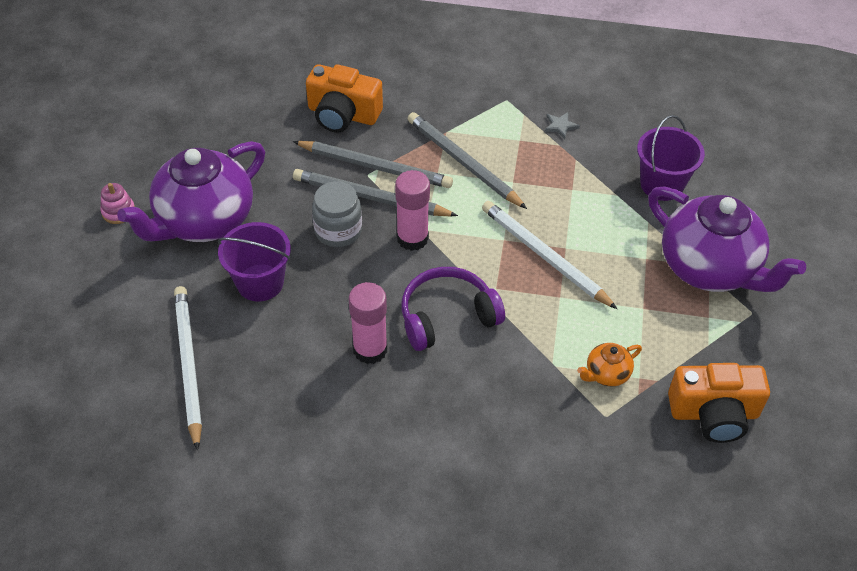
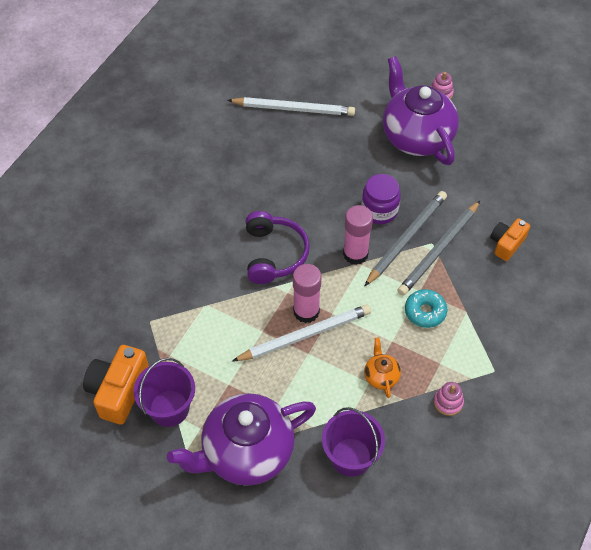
camera: 110 degrees right, 5 degrees up
(260, 282) = (347, 156): purple bucket -> purple bucket (169, 408)
(338, 231) = (379, 210): grey jar -> purple jar
(343, 114) = (506, 244): orange camera -> orange camera, size x0.63
(370, 349) = (265, 203): pink glue stick -> pink glue stick (306, 311)
(463, 163) = (425, 312): grey pencil -> turquoise donut
(560, 126) = (448, 402): grey star -> pink stacking toy
(606, 374) = (182, 335): orange teapot -> orange teapot (381, 376)

